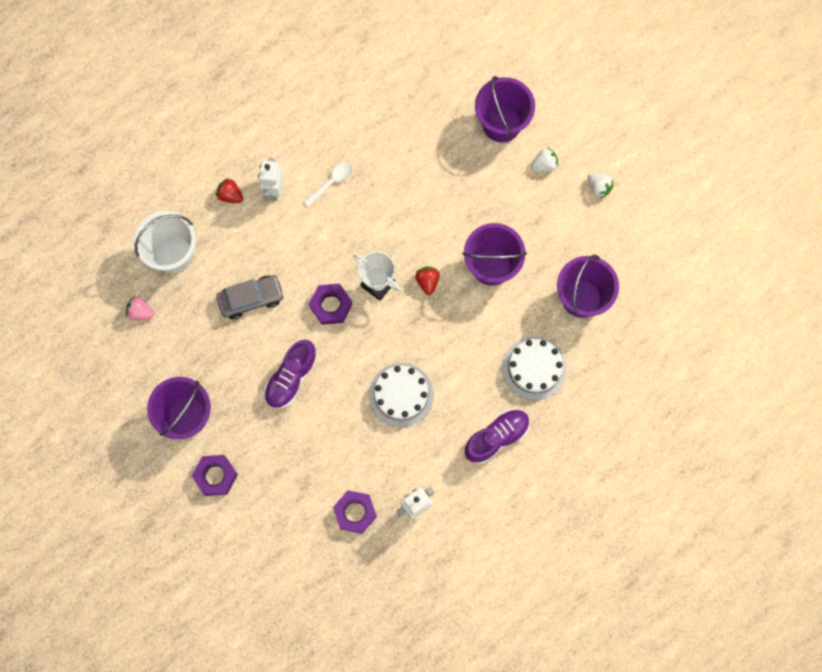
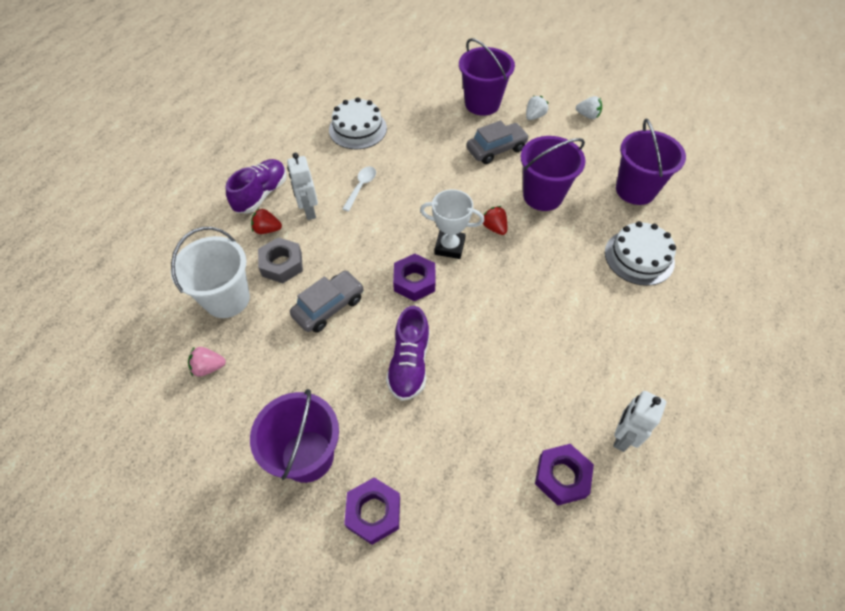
camera: 25 degrees left, 20 degrees down
(229, 239) = (282, 264): none -> grey nut
(401, 395) = (532, 331): white cake -> white cake (358, 129)
(481, 191) = (496, 149): none -> grey car
(496, 437) = (651, 330): purple shoe -> purple shoe (261, 194)

